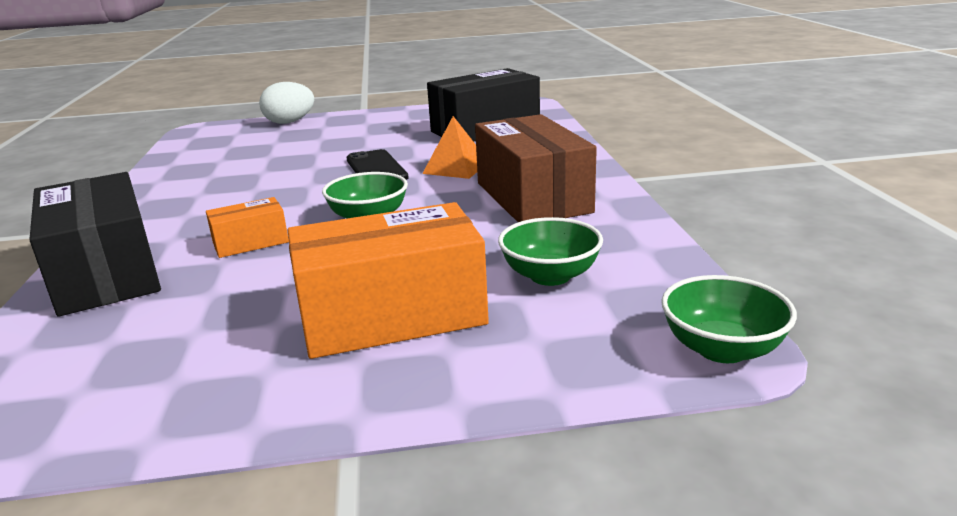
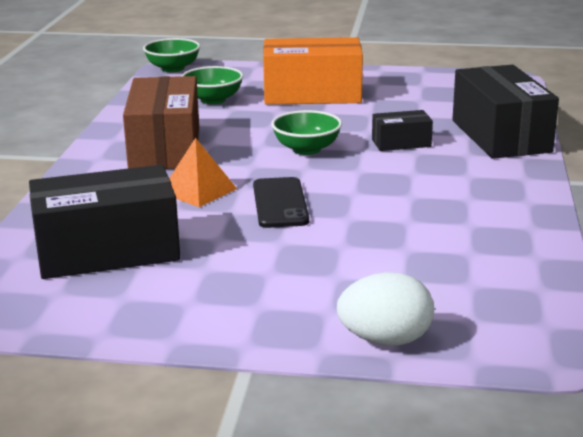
camera: 165 degrees left, 0 degrees up
(250, 243) = (401, 143): orange box -> black box

